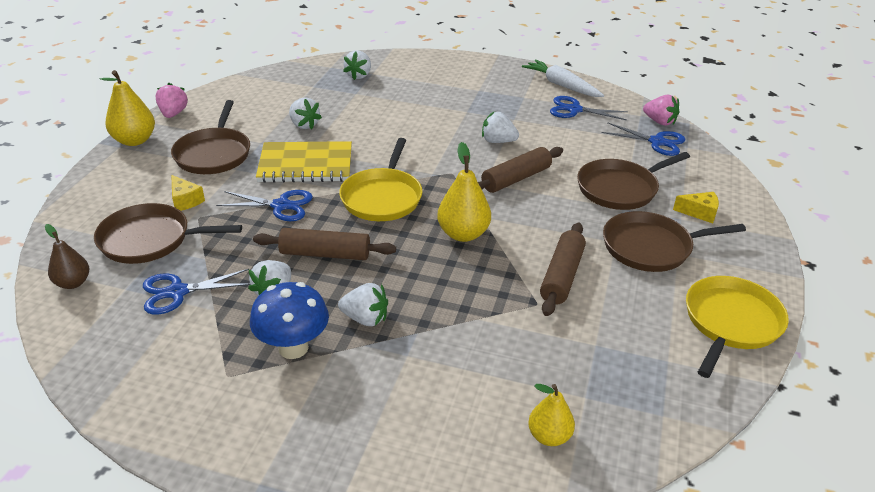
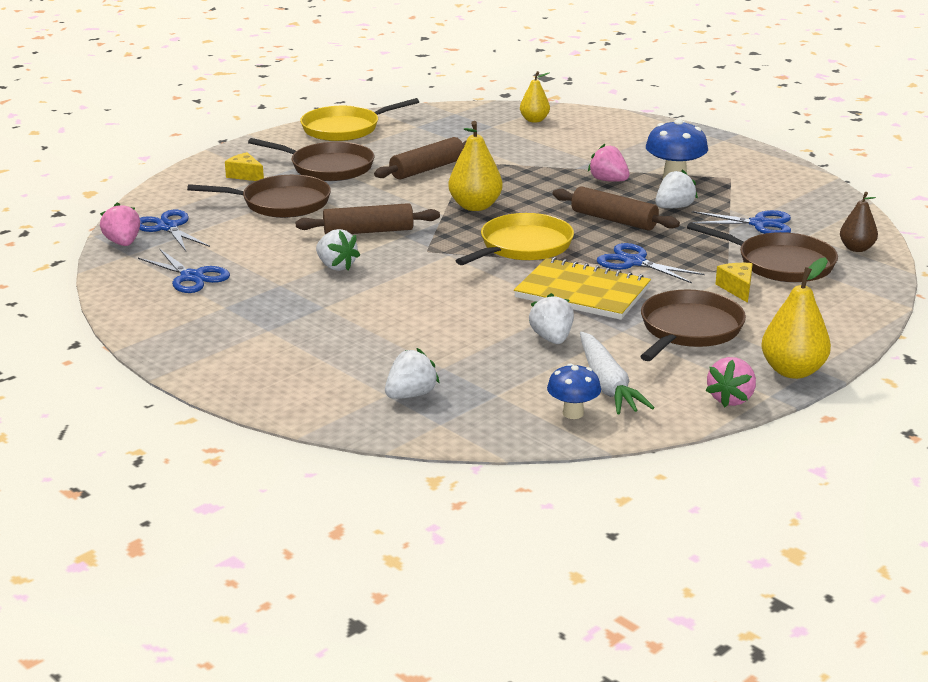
camera: 150 degrees left, 10 degrees down
(264, 86) = (573, 413): none -> blue mushroom
(365, 318) = (608, 181): white strawberry -> pink strawberry
(561, 85) = (151, 309): white carrot -> white carrot (607, 385)

